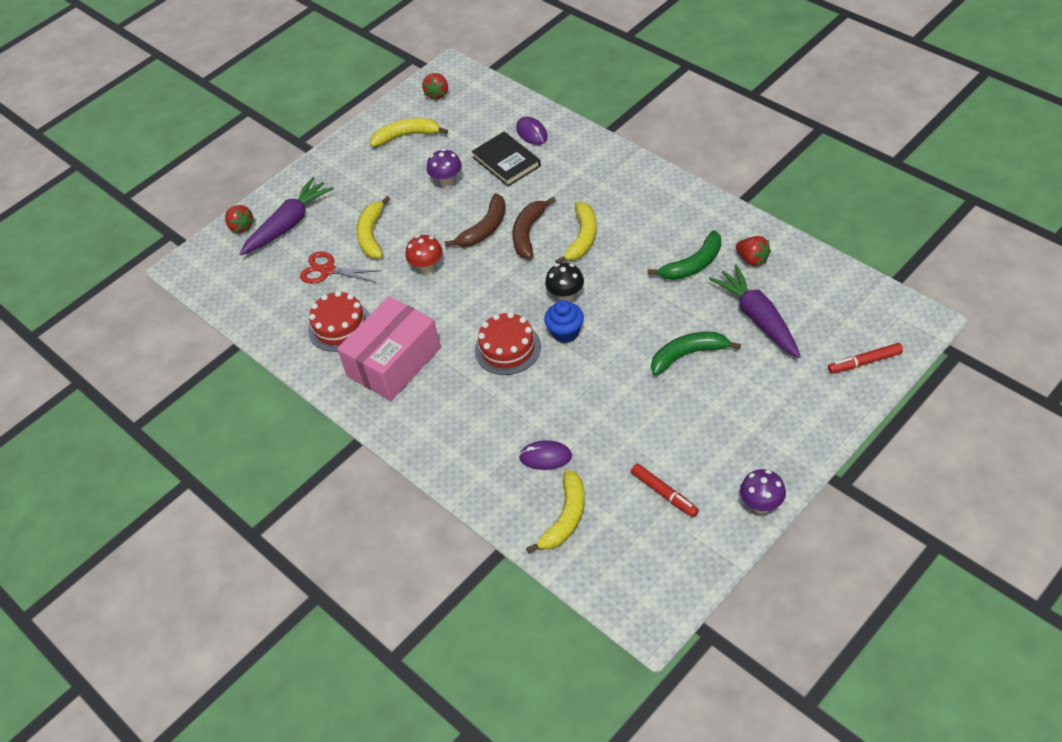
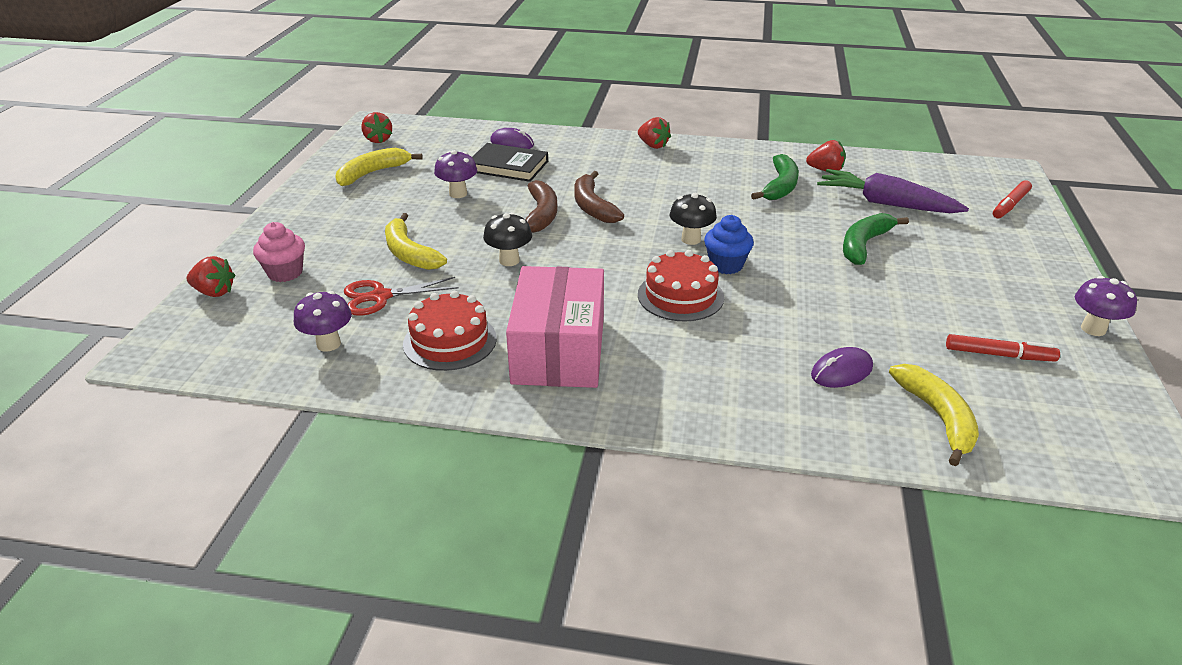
camera: 40 degrees left, 15 degrees down
(274, 299) = (328, 344): none -> purple mushroom
(289, 224) = (285, 273): purple carrot -> pink cupcake
(427, 268) = (509, 260): red mushroom -> black mushroom
(582, 238) = (652, 196): yellow banana -> none
(640, 175) = (653, 145): none -> red strawberry

